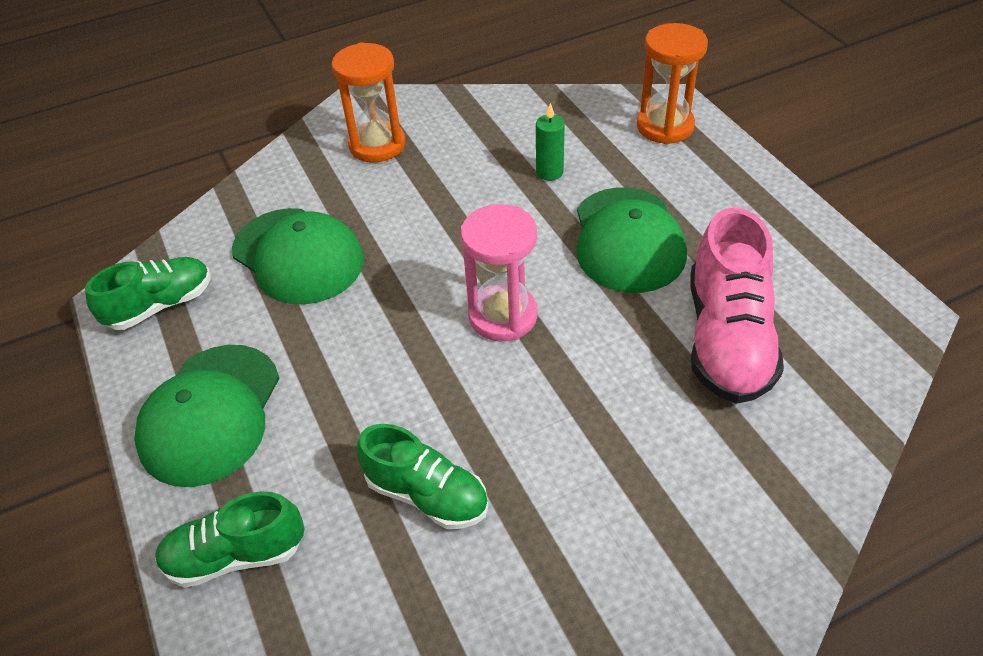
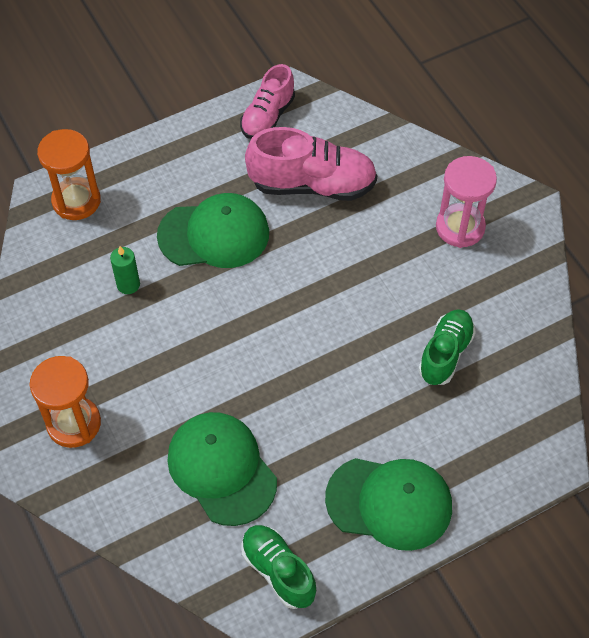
camera: 95 degrees left, 10 degrees up
(236, 555) = (499, 461): green shoe -> none
(298, 256) = (221, 469): green cap -> green cap turned 75 degrees counterclockwise
(503, 316) = (291, 315): pink hourglass -> pink hourglass (460, 227)
(845, 289) = (268, 117): none -> pink shoe

